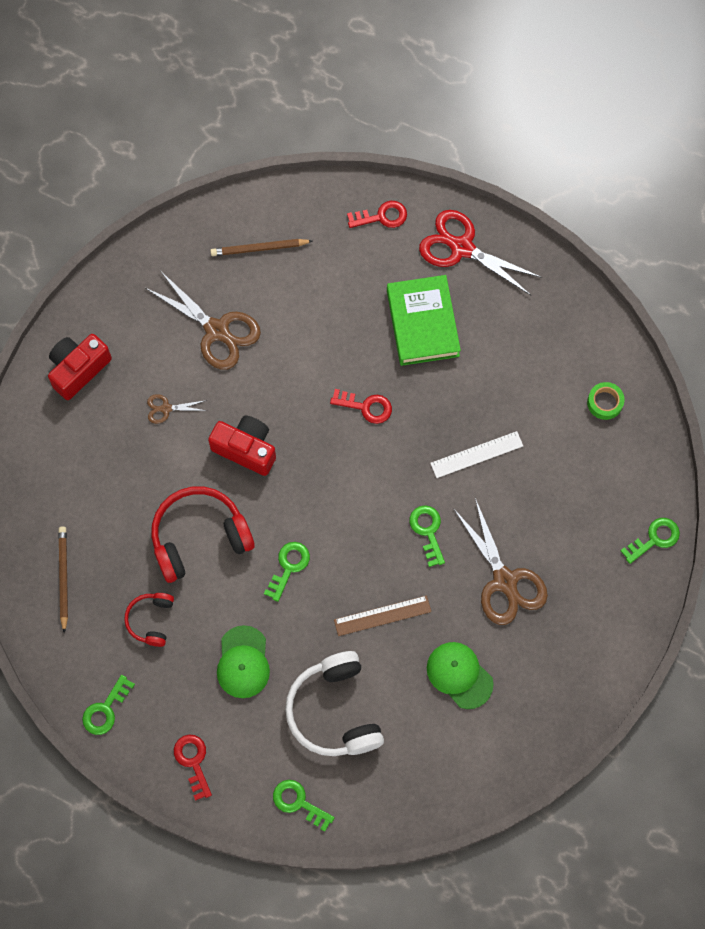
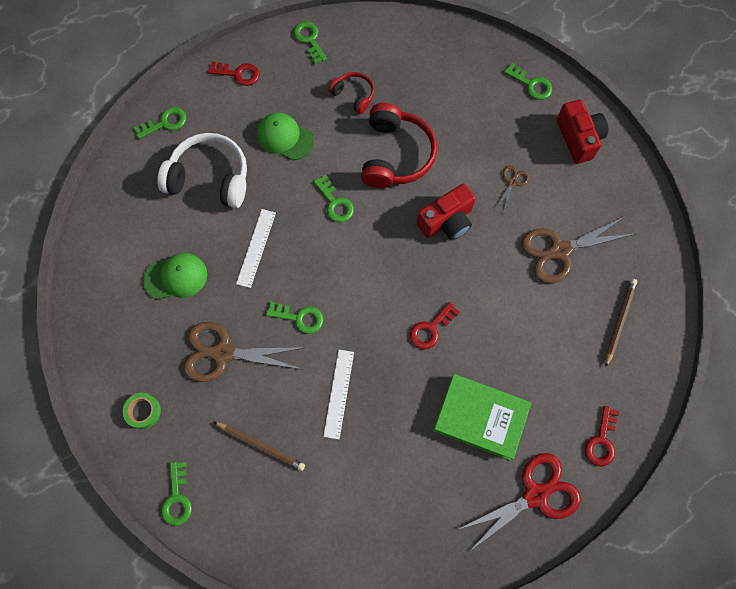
camera: 120 degrees right, 0 degrees up
(36, 445) = (531, 84): none -> green key
(63, 578) = (419, 57): brown pencil -> brown pencil (260, 446)
(382, 616) = (256, 248): brown ruler -> white ruler
(605, 402) = (319, 534): green tape -> green tape (143, 411)

